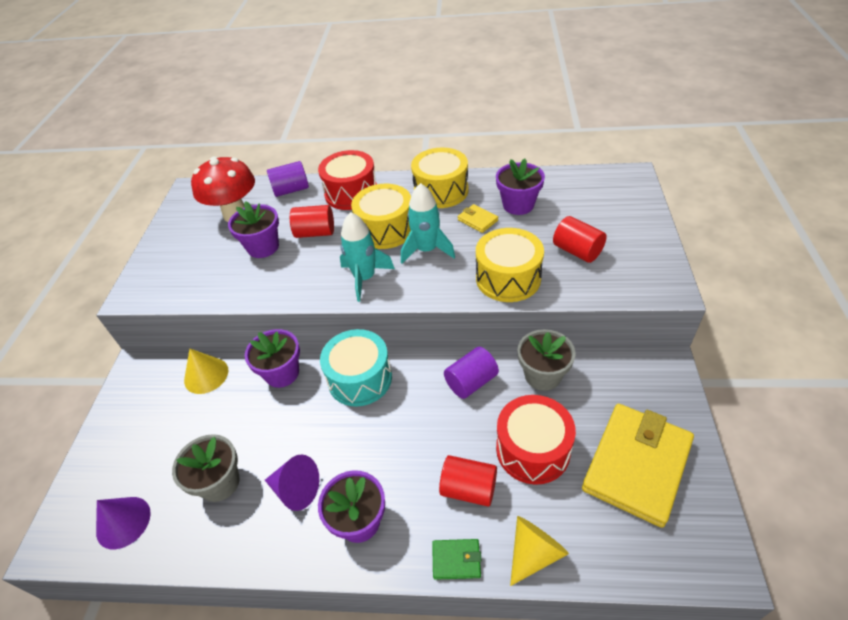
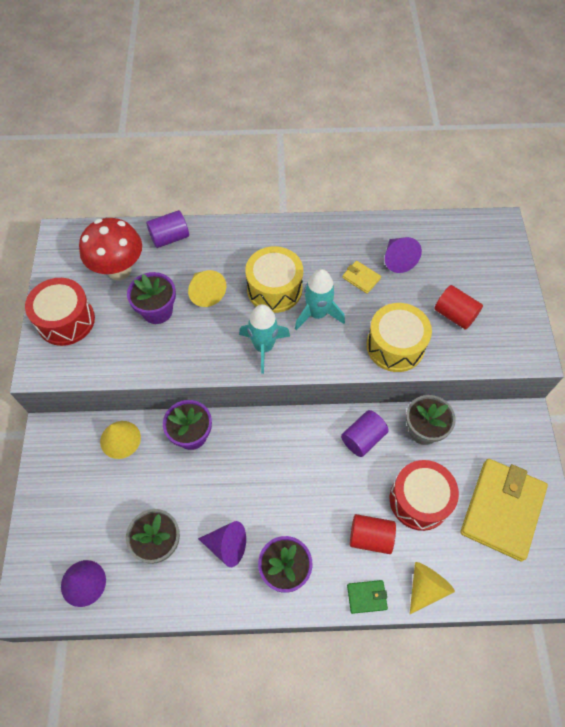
camera: 10 degrees left, 15 degrees up
(315, 232) = (206, 293): red cylinder -> yellow cone
(351, 193) = (233, 242): red drum -> red drum (66, 320)
(360, 378) = (264, 438): turquoise drum -> none
(441, 191) = (322, 241): yellow drum -> none
(518, 205) = (397, 259): purple flower pot -> purple cone

